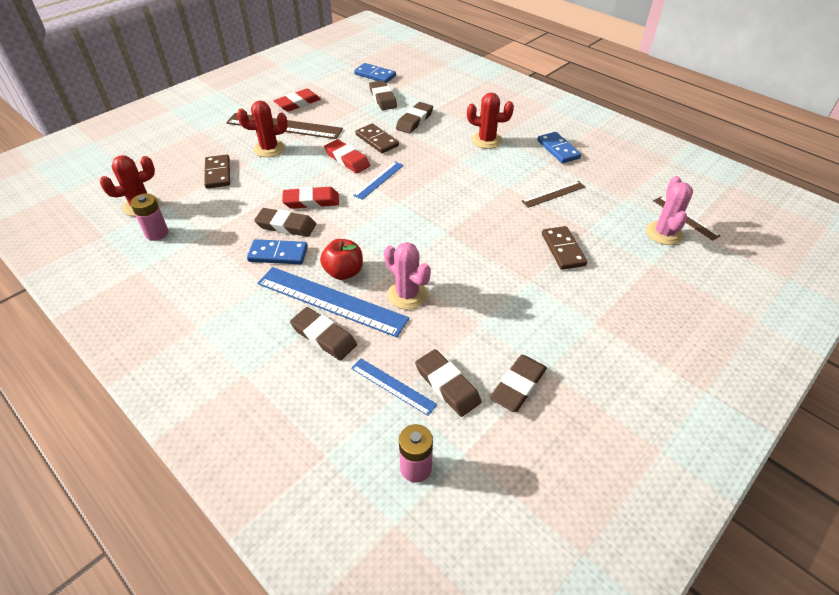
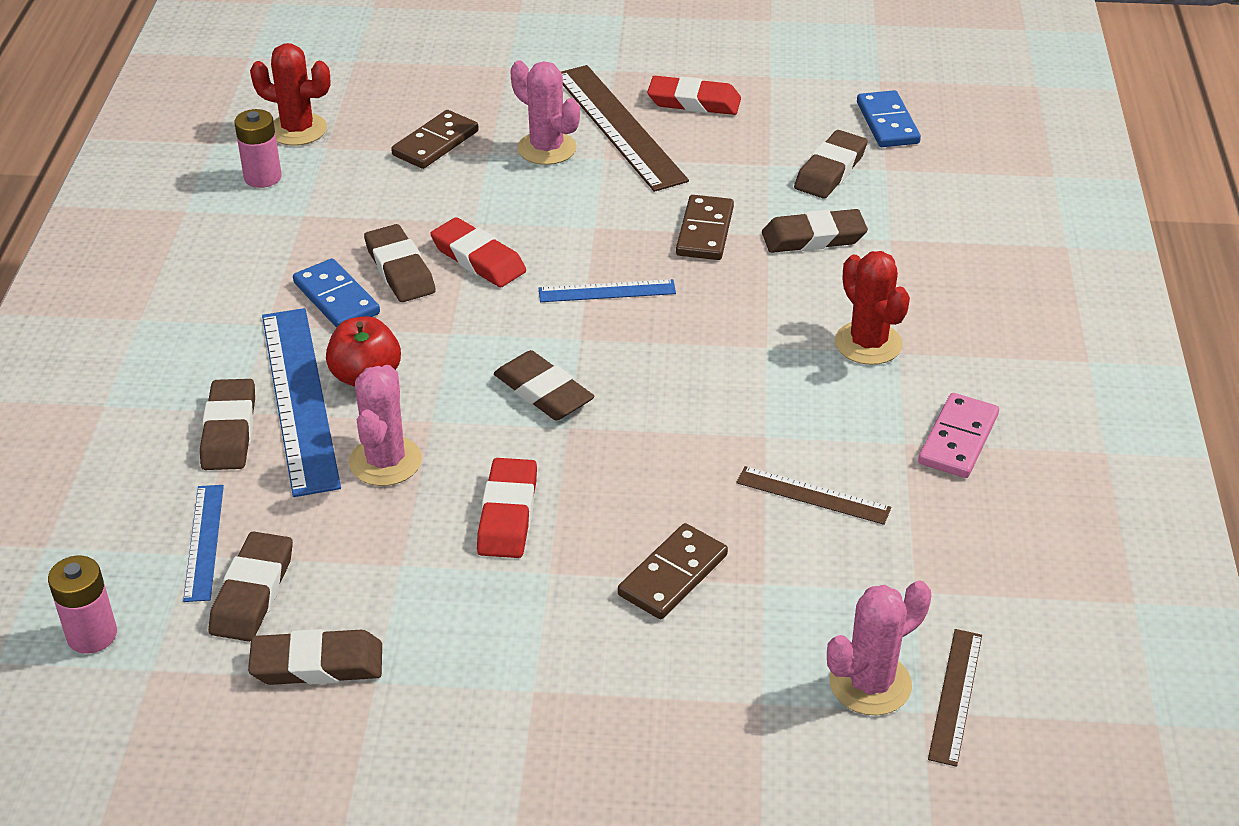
camera: 50 degrees right, 5 degrees down
(269, 149) = (546, 148): red cactus -> pink cactus
(347, 159) = (617, 232): red eraser -> red eraser (508, 514)
(418, 227) = (543, 392): none -> brown eraser
(558, 149) = (958, 439): blue domino -> pink domino

